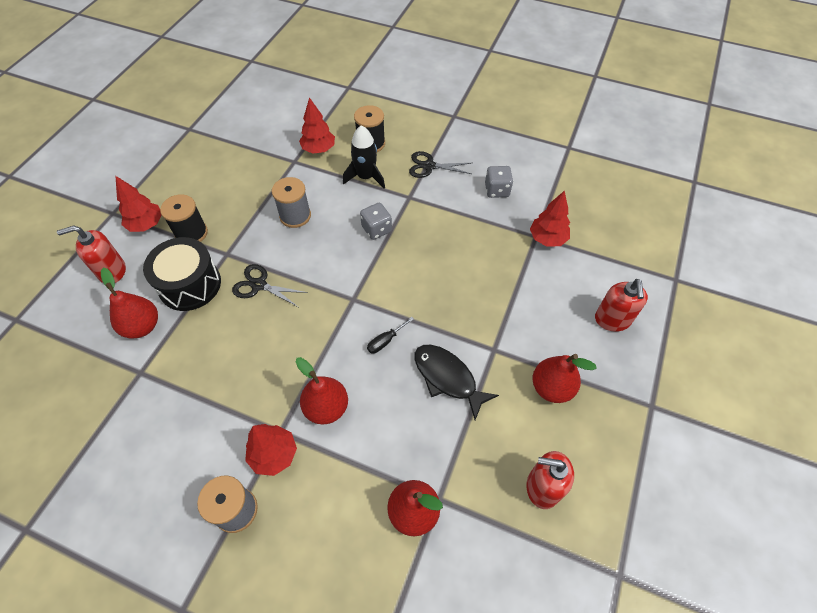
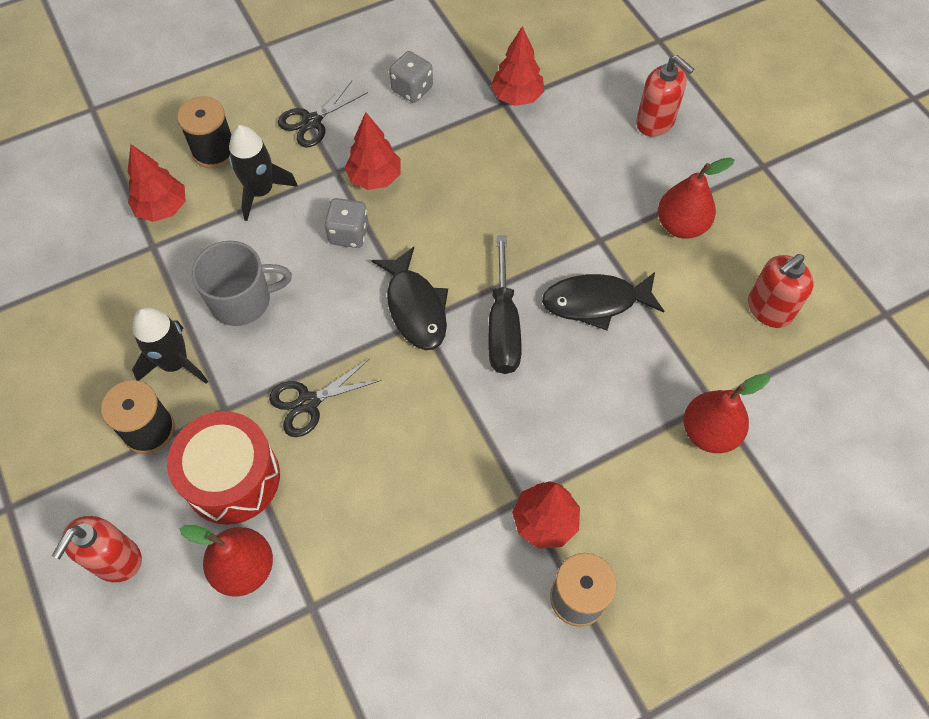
camera: 50 degrees left, 5 degrees up
(146, 225) = (77, 476): red tree -> red tree (375, 178)
(190, 285) = (232, 478): black drum -> red drum
(236, 216) = (175, 363): none -> black rocket
(295, 216) = (242, 300): grey spool -> grey mug
(326, 408) = (533, 435): red pear -> none
(359, 290) = (415, 307): none -> black fish
(385, 341) = (503, 326): black screwdriver -> black screwdriver, size x1.99

